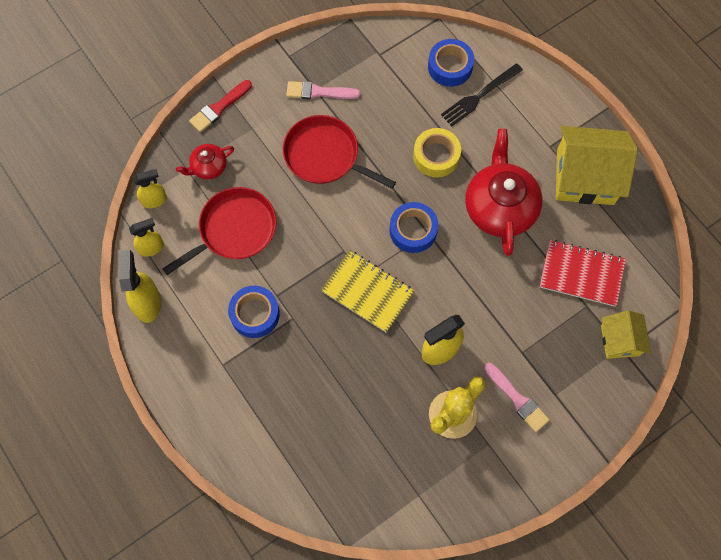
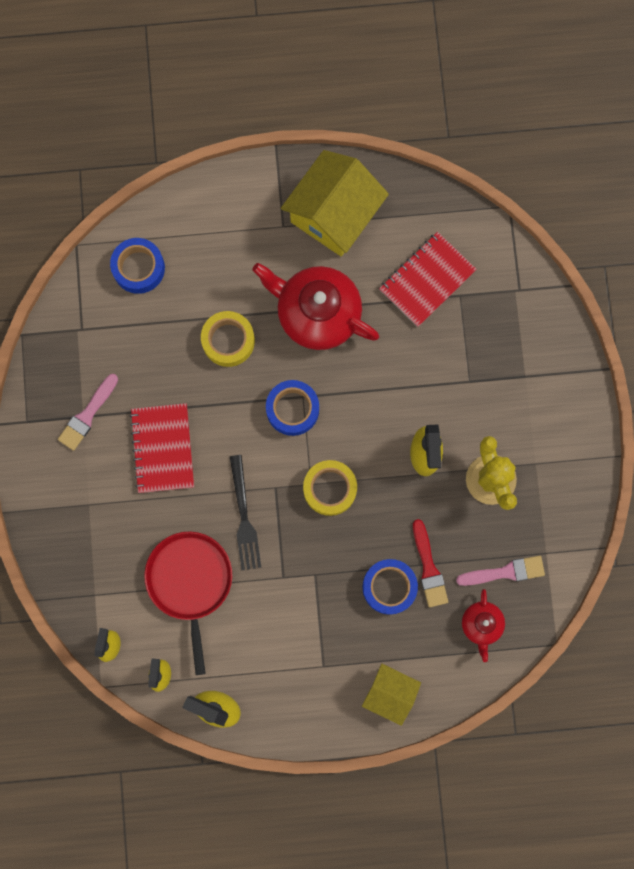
camera: 60 degrees left, 10 degrees up
(208, 167) = (105, 572): red teapot -> red teapot (481, 624)
(219, 108) = (44, 526): red brush -> red brush (428, 568)
(255, 314) = (290, 608): blue tape -> blue tape (389, 587)
(325, 155) = (163, 448): red pan -> red notebook
(367, 292) = (330, 489): yellow notebook -> yellow tape
(479, 96) = (189, 259): black fork -> black fork (244, 517)
(517, 399) = (510, 412): pink brush -> pink brush (505, 572)
(620, 340) = (508, 287): yellow house -> yellow house (390, 693)

